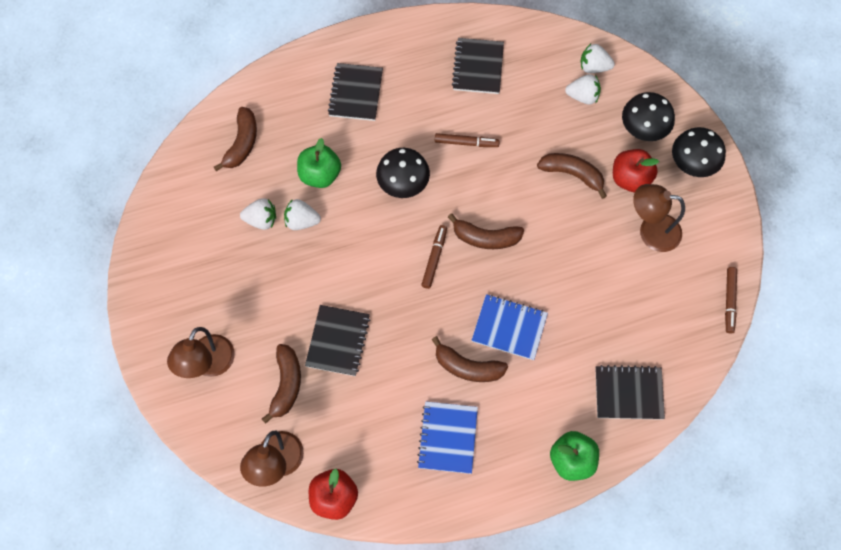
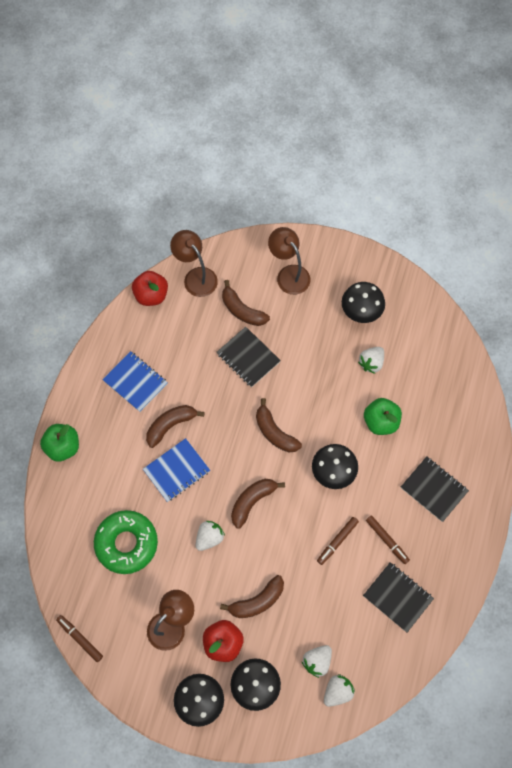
camera: 125 degrees right, 0 degrees up
(208, 264) = (361, 312): none -> black mushroom
(242, 143) = (442, 385): brown banana -> brown banana (274, 432)
(301, 221) = (352, 388): white strawberry -> white strawberry (209, 538)
(434, 258) = (262, 456): brown marker -> brown marker (387, 540)
(614, 323) = (126, 543): none -> green donut
(628, 393) = (74, 515): black notebook -> none

